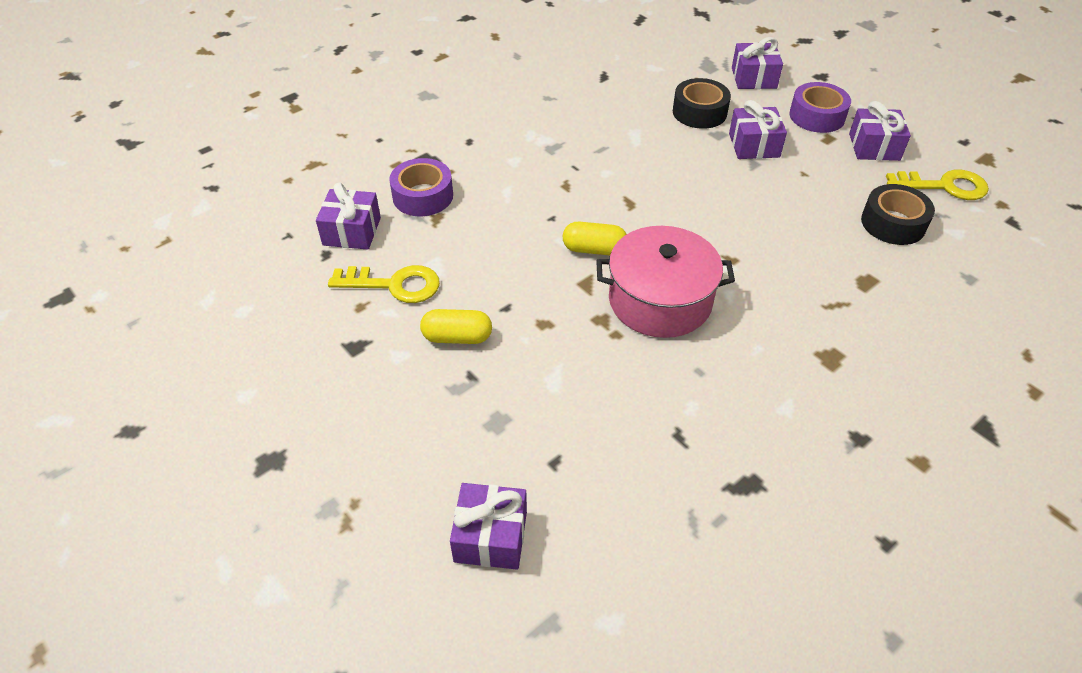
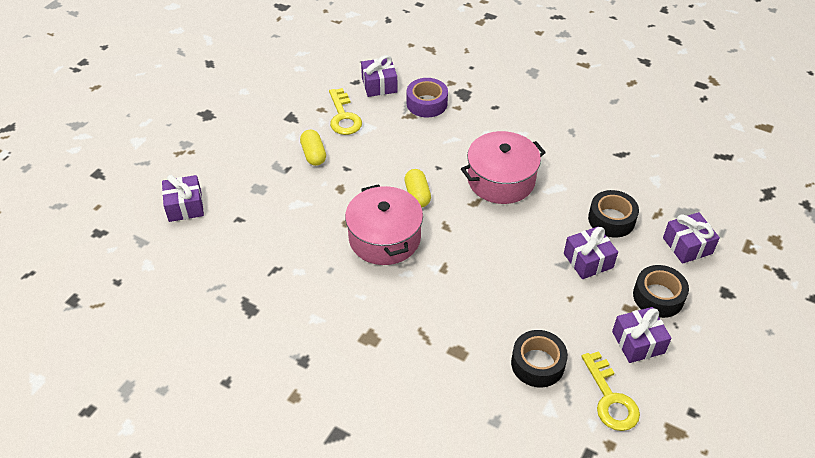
camera: 70 degrees right, 0 degrees up
(601, 172) = (501, 180): none -> pink pot
(817, 116) = (658, 297): purple tape -> black tape

